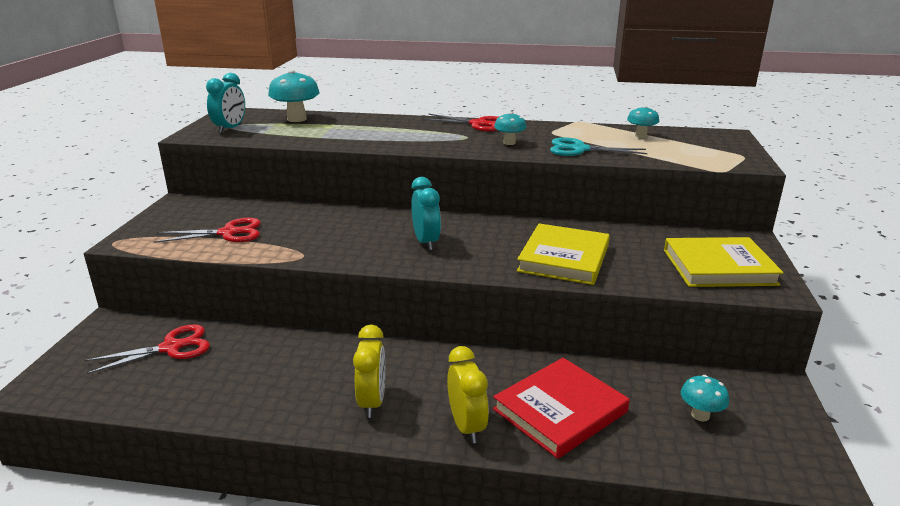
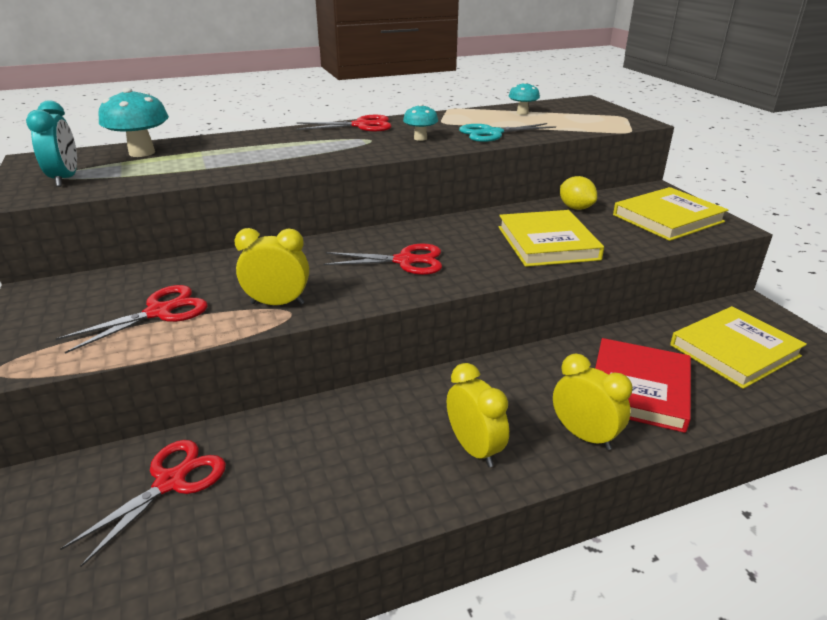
camera: 30 degrees left, 5 degrees up
(302, 247) = (277, 303): none -> yellow clock
(426, 242) = (405, 261): turquoise clock -> red scissors
(635, 236) = (575, 208): none -> yellow lemon
(700, 415) = (734, 351): turquoise mushroom -> yellow book

